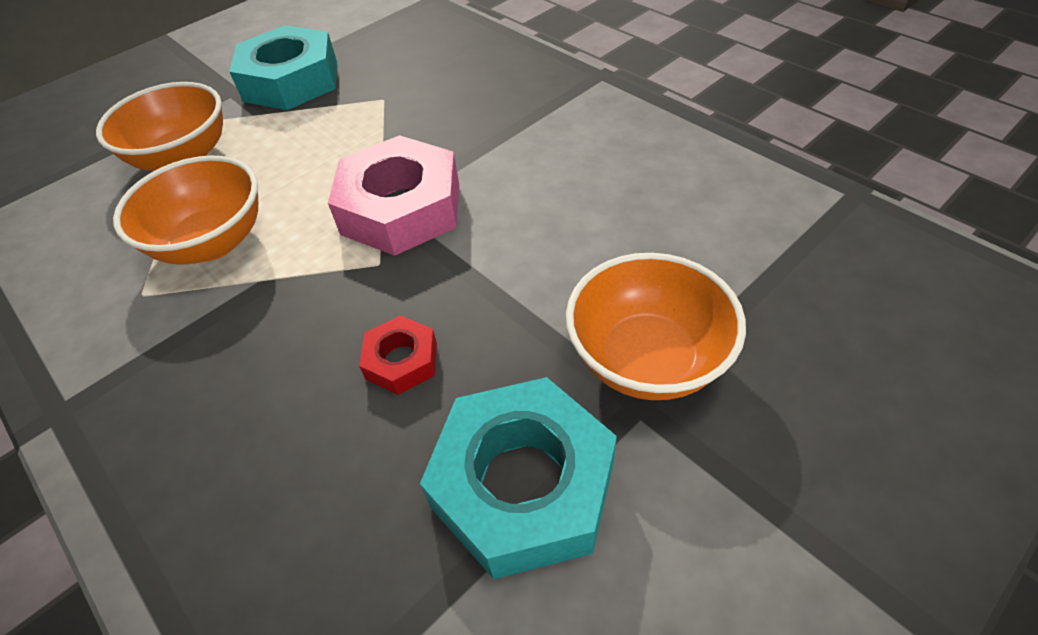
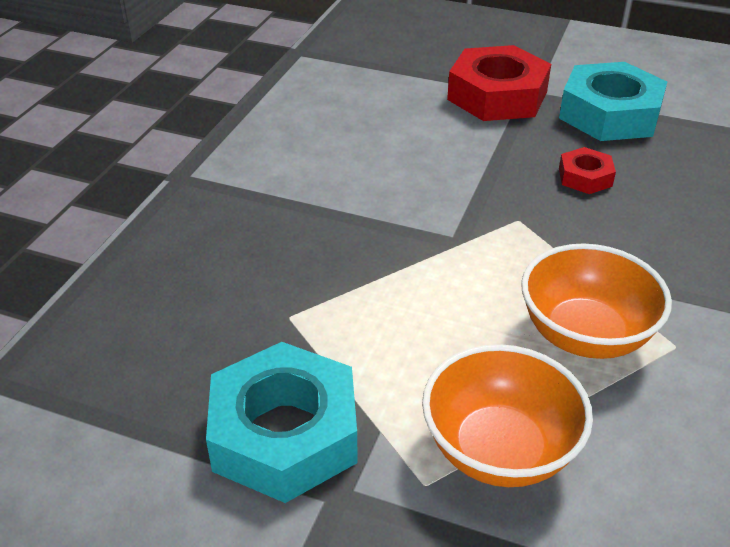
camera: 120 degrees left, 10 degrees down
(401, 208) = (450, 232): pink nut -> none
(647, 359) = (497, 96): orange bowl -> red nut

